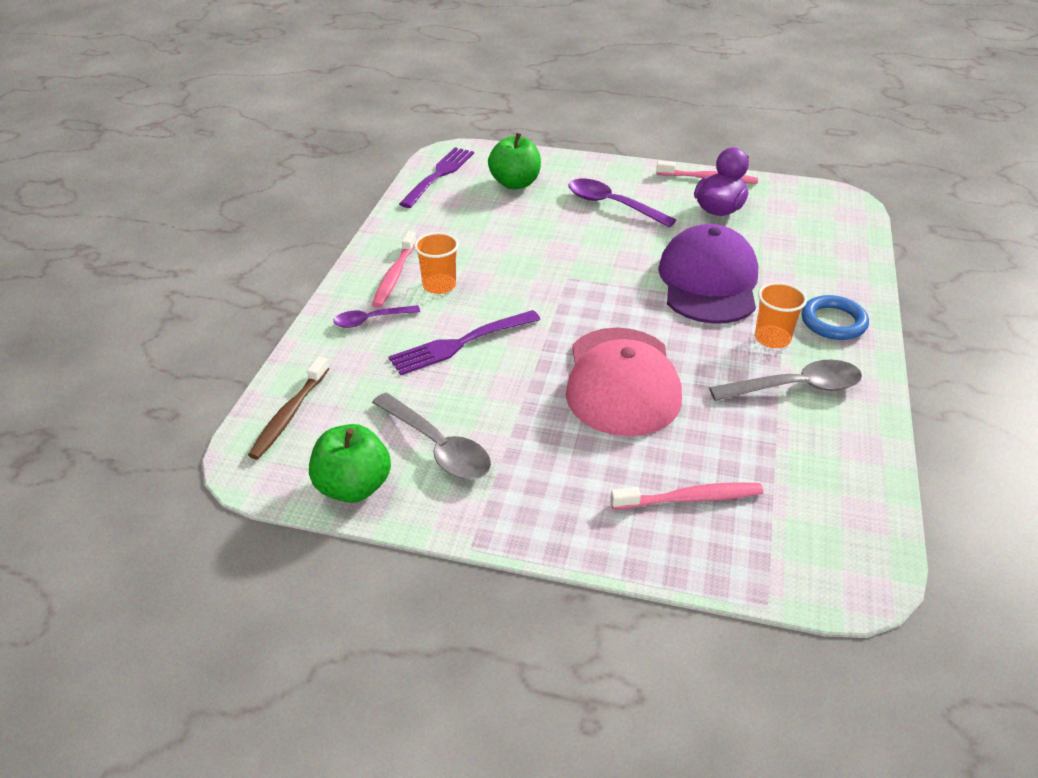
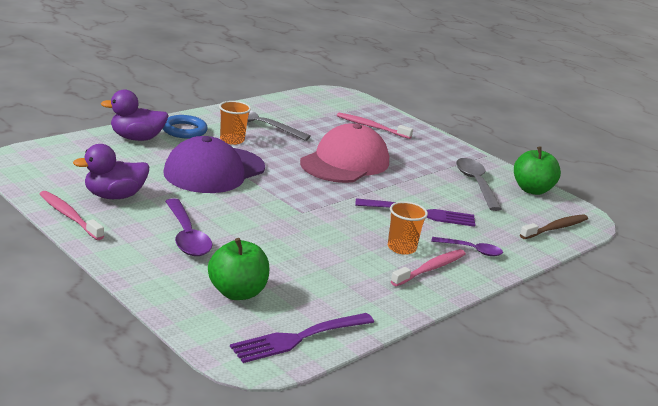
camera: 150 degrees left, 15 degrees down
(838, 280) = (136, 138): none -> purple duck

